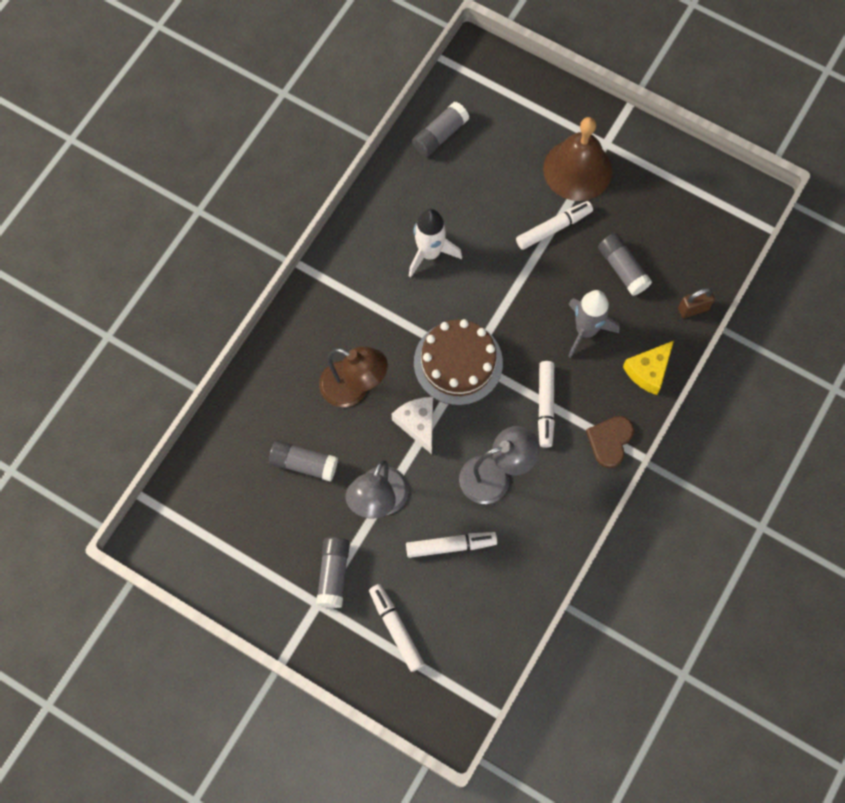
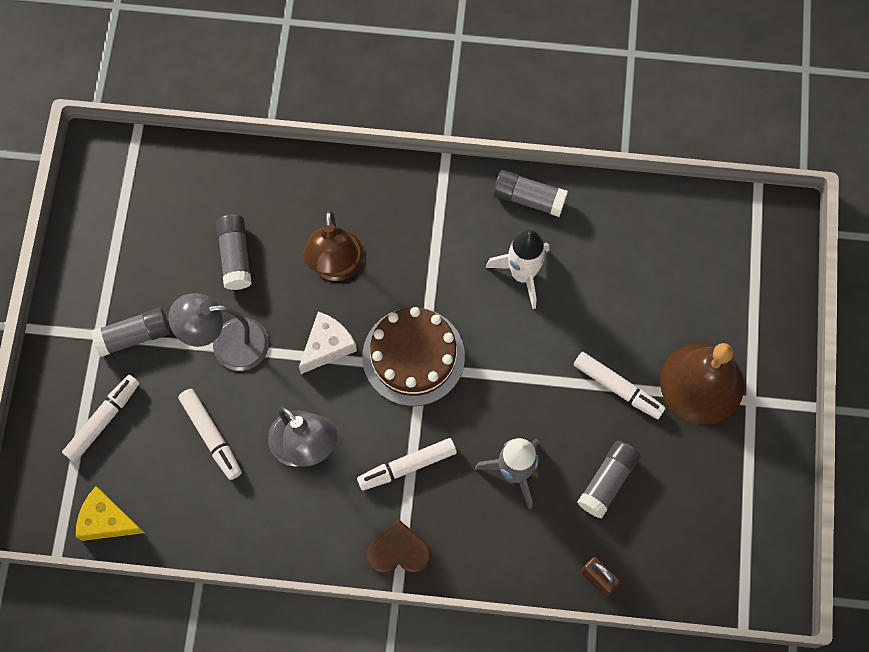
camera: 65 degrees right, 0 degrees up
(440, 135) = (665, 224): grey glue stick -> grey glue stick (529, 198)
(648, 371) = (499, 559): yellow cheese -> yellow cheese (107, 520)

